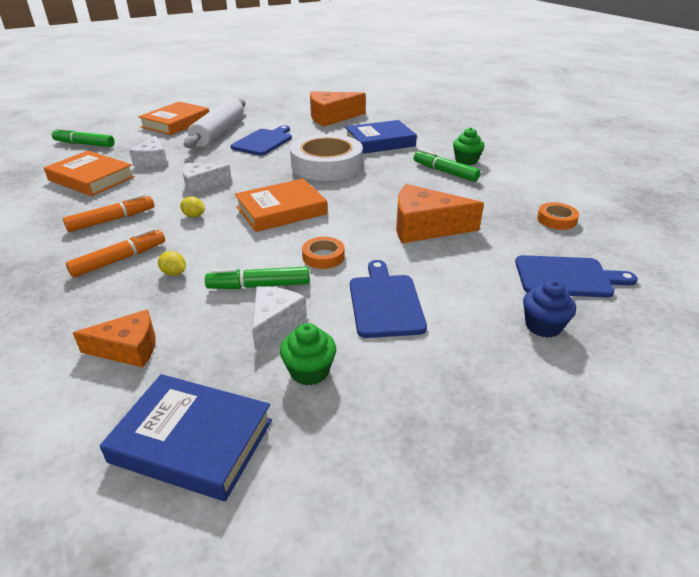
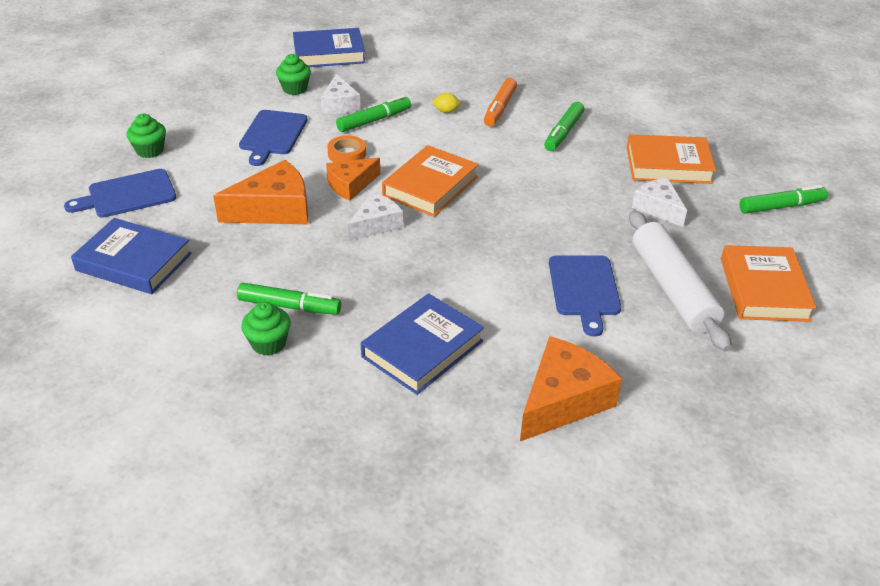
camera: 150 degrees right, 5 degrees up
(112, 220) = (563, 133): orange marker -> green marker
(128, 349) = (411, 71): orange cheese -> orange cheese (351, 185)
(194, 216) = (502, 157): yellow lemon -> none
(202, 184) = (550, 192): white cheese -> white cheese (376, 224)
(327, 165) = (450, 268): white tape -> none
(385, 302) = (272, 135): blue cutting board -> blue cutting board turned 45 degrees clockwise
(543, 326) = (150, 150): blue cupcake -> green cupcake
(556, 220) = (134, 262): orange tape -> blue book

